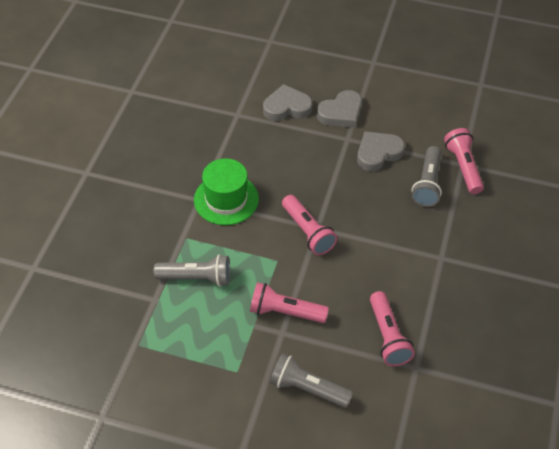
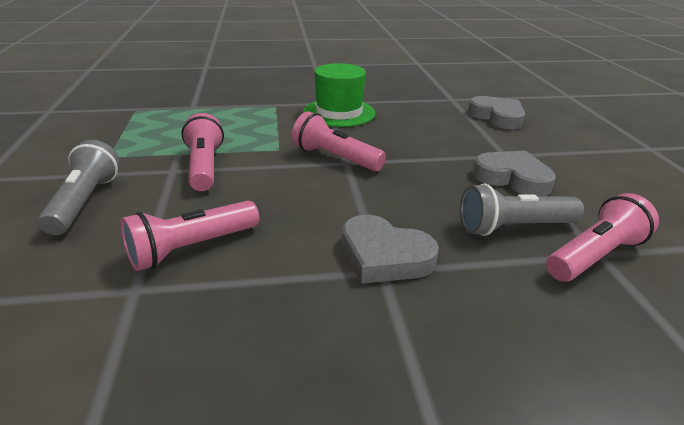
camera: 65 degrees right, 20 degrees down
(196, 278) = (228, 118): grey flashlight -> none
(308, 232) = (335, 158): pink flashlight -> pink flashlight turned 90 degrees clockwise
(341, 113) = (538, 144): grey heart -> grey heart (384, 256)

